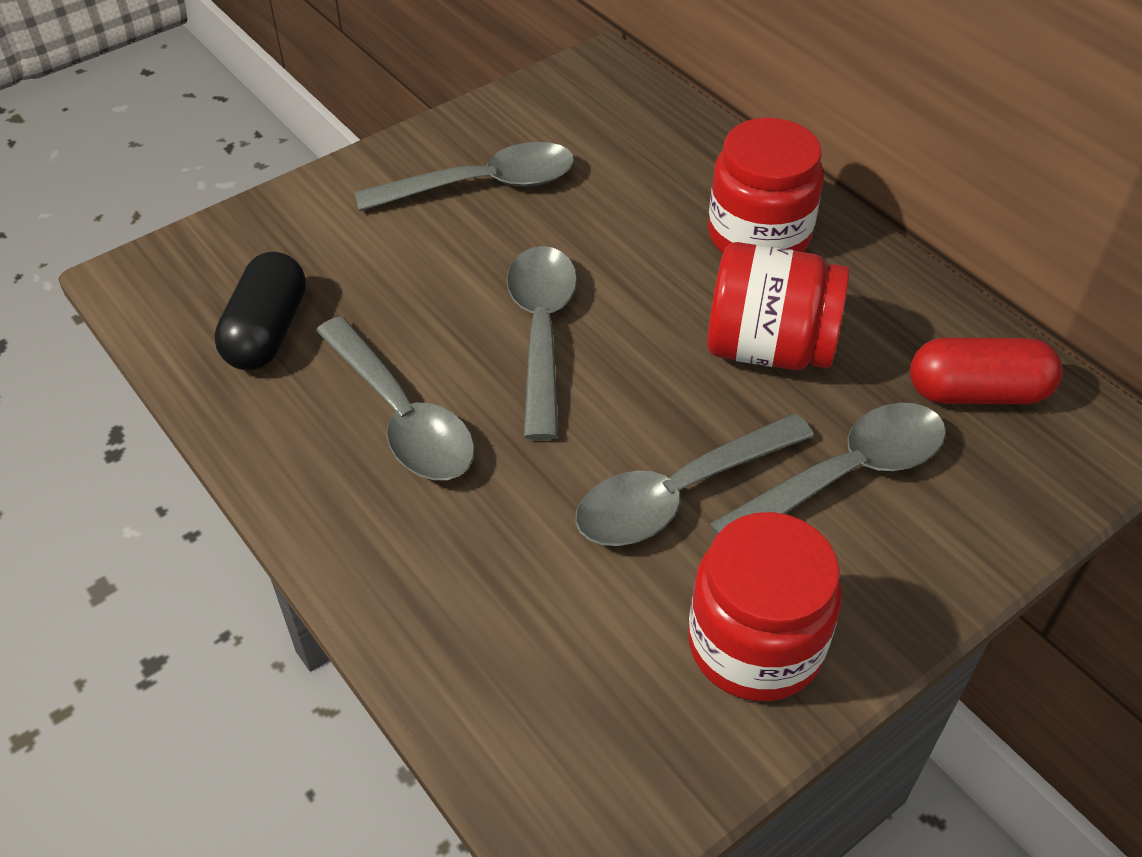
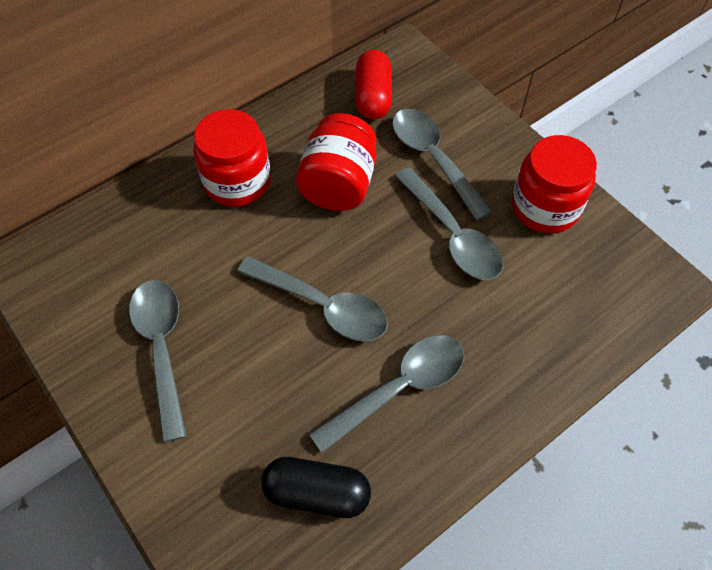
camera: 90 degrees left, 10 degrees up
(541, 332) = (322, 306): grey spoon -> grey spoon turned 150 degrees counterclockwise

